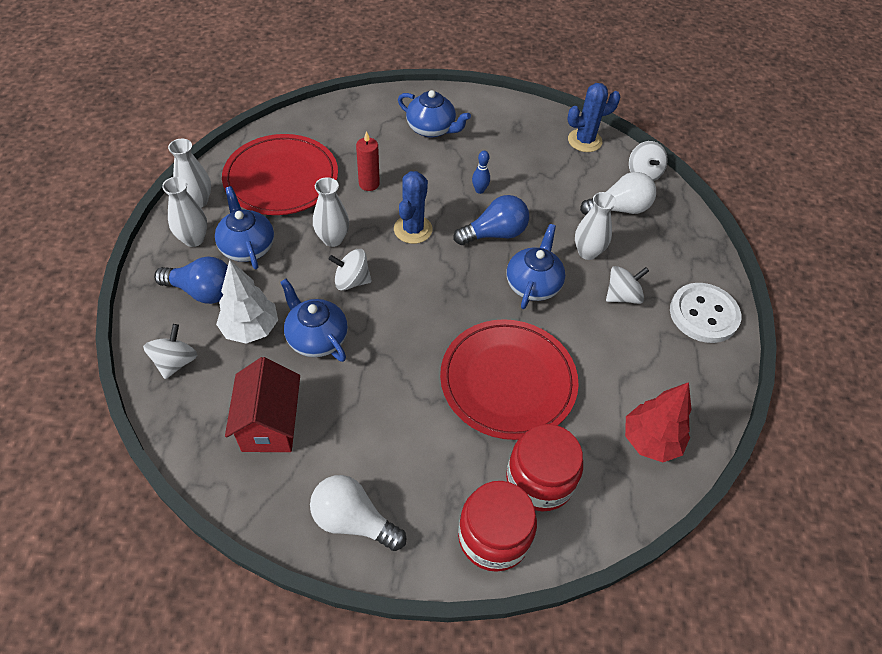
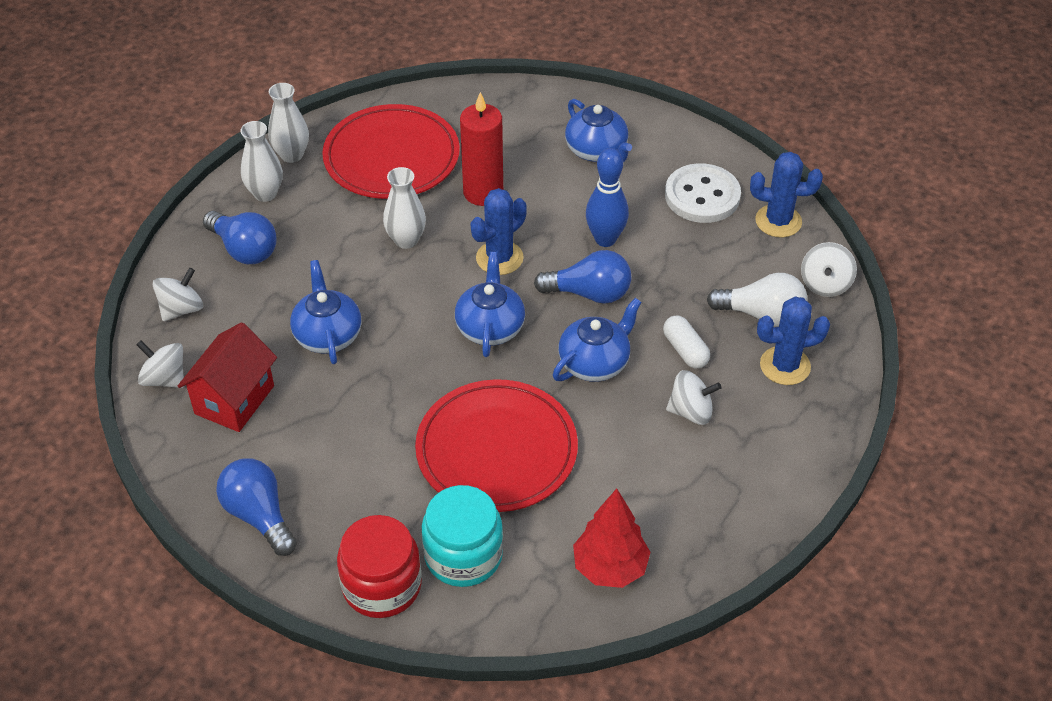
camera: 30 degrees right, 5 degrees down
(247, 247) = (314, 219): blue teapot -> blue teapot (490, 327)
(251, 329) = (269, 303): white tree -> none
(351, 281) = (398, 290): white spinning top -> white spinning top (165, 379)
(353, 520) = (259, 515): white light bulb -> blue light bulb
(369, 184) = (483, 192): red candle -> red candle, size x1.58
(479, 190) = (605, 239): blue bowling pin -> blue bowling pin, size x1.86
(539, 480) = (463, 555): red jar -> turquoise jar
(587, 252) = (685, 350): white vase -> white capsule
(658, 239) = (785, 366): none -> blue cactus
(703, 314) = (775, 466): white button -> white button (702, 196)

